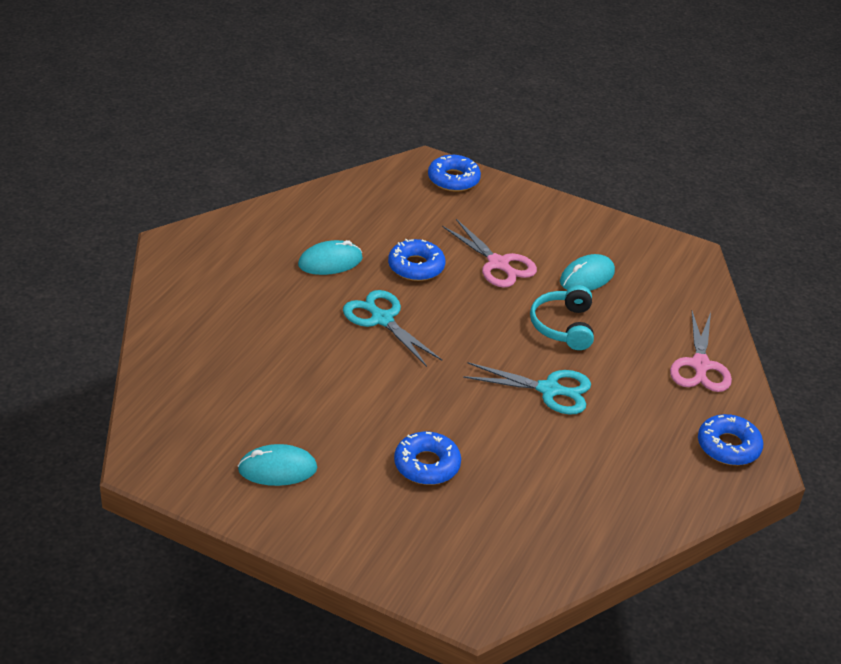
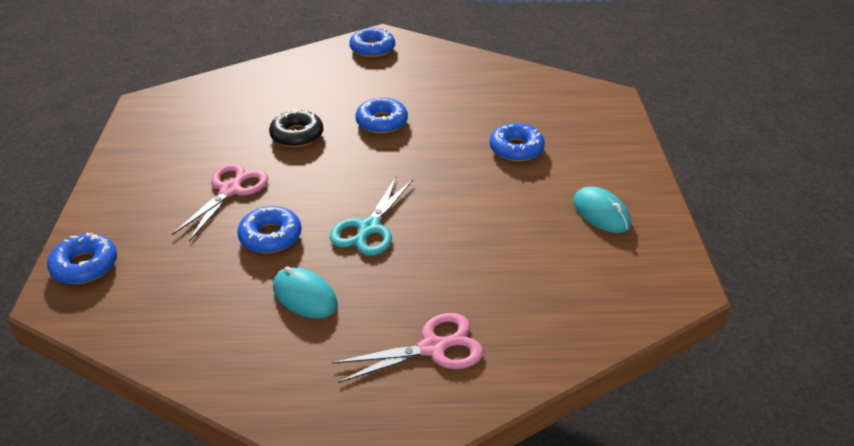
camera: 115 degrees left, 0 degrees up
(549, 390) = (381, 122): turquoise scissors -> blue donut
(563, 326) = (297, 135): turquoise headphones -> black donut
(587, 277) = (217, 141): turquoise mouse -> none
(700, 365) = (295, 72): pink scissors -> pink scissors (433, 348)

